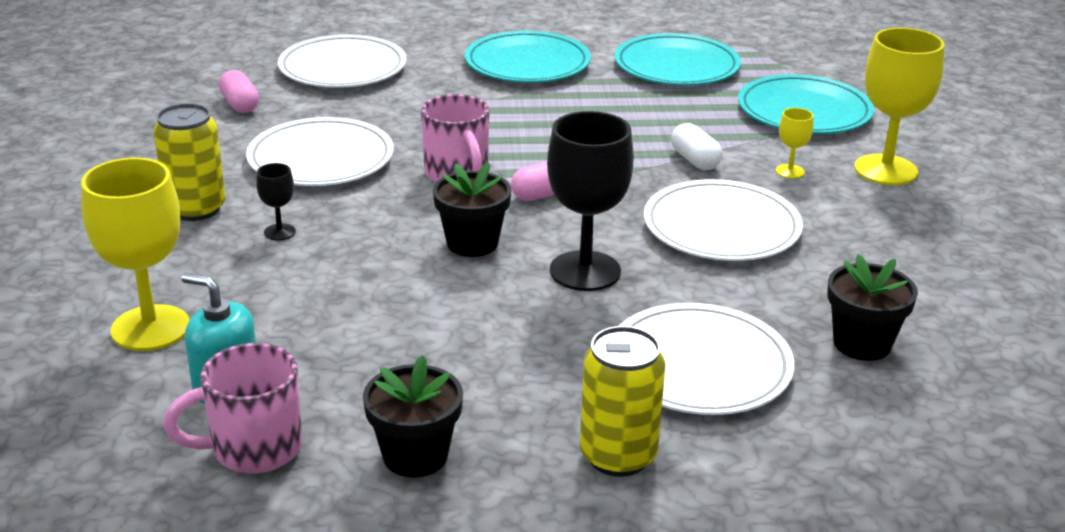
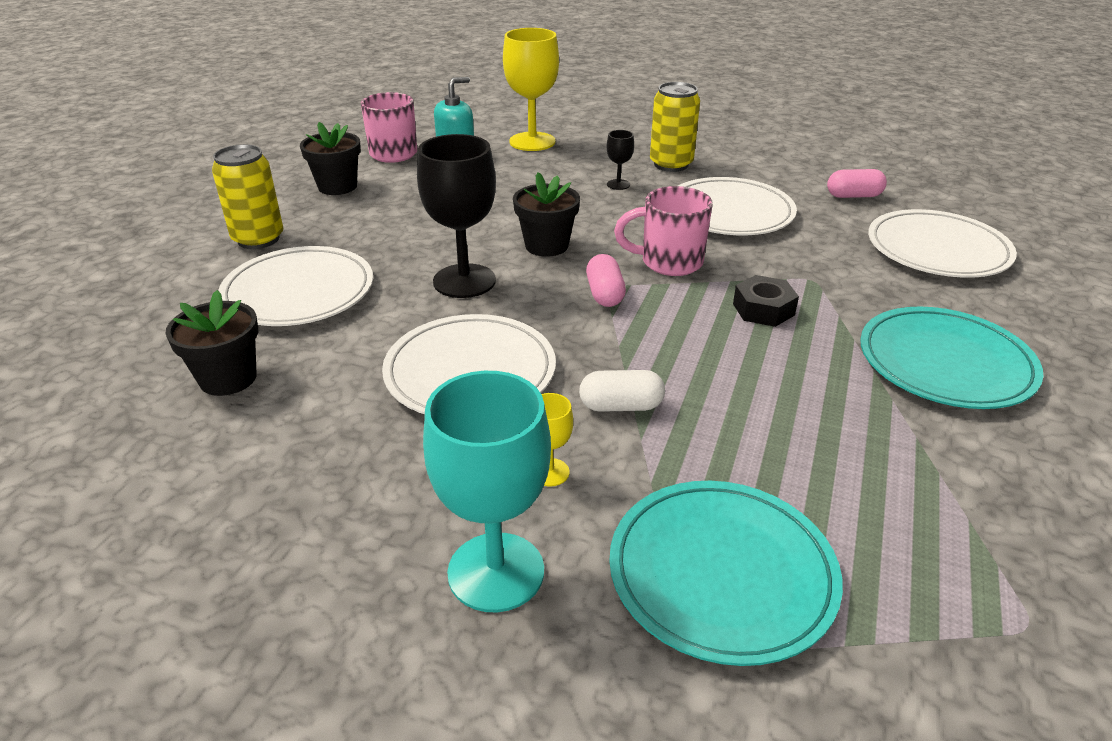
camera: 115 degrees right, 5 degrees up
(508, 126) = (763, 309): none -> black nut
(676, 66) = (928, 495): turquoise plate -> none
(885, 170) = (496, 572): yellow goblet -> turquoise goblet

